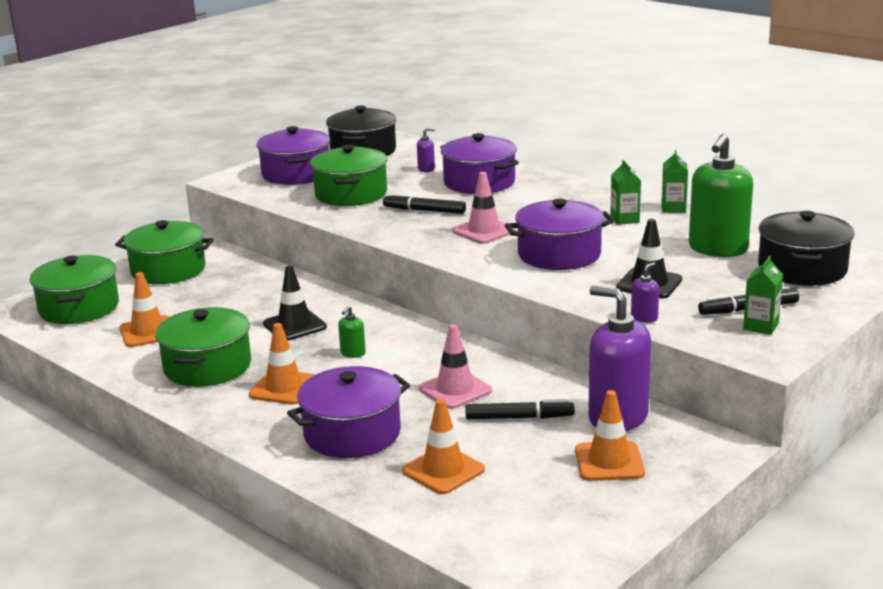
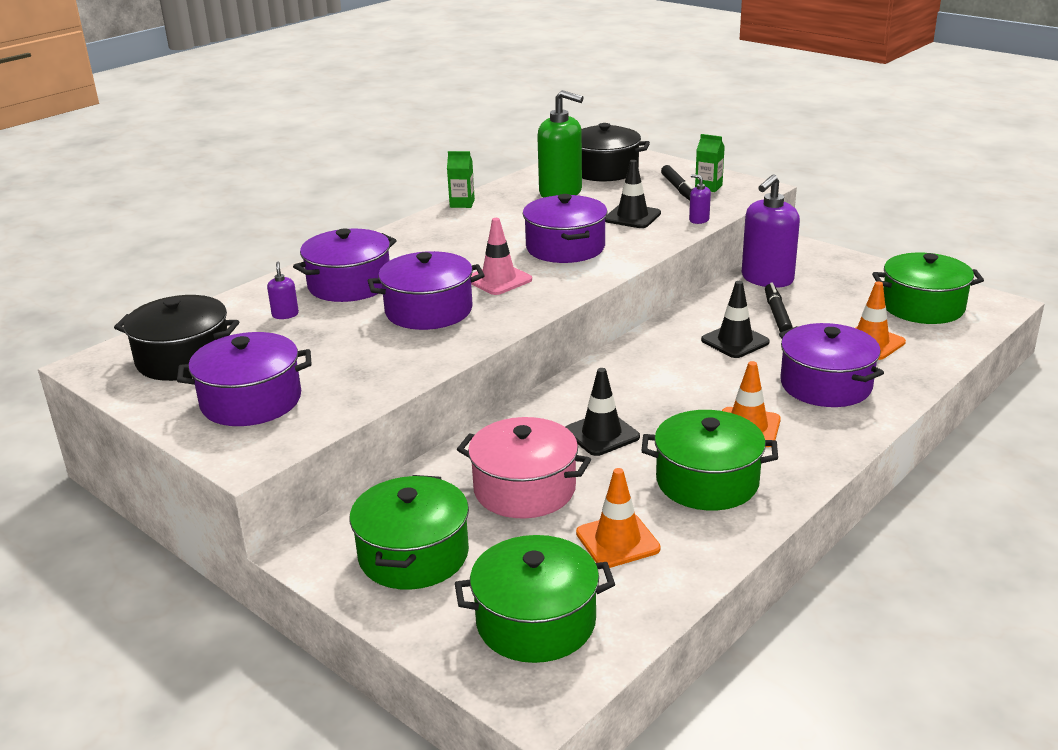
camera: 90 degrees left, 5 degrees up
(228, 300) = (524, 489): none -> pink pot
(351, 194) = (354, 356): green pot -> green pot (922, 307)
(353, 353) = (667, 395): green soap dispenser -> none
(424, 210) = (428, 311): black marker -> purple pot
(455, 390) = (735, 341): pink traffic cone -> black traffic cone
(609, 462) = (833, 283): orange traffic cone -> none
(624, 219) = (484, 222): green carton -> none

